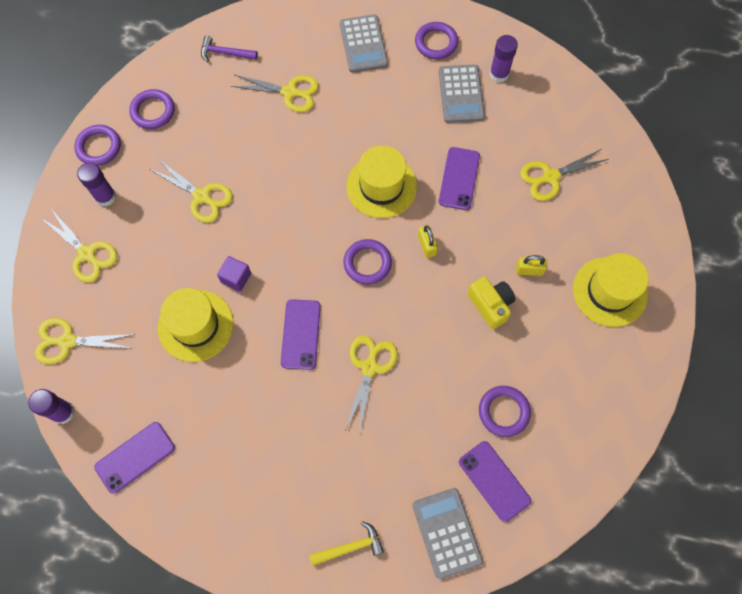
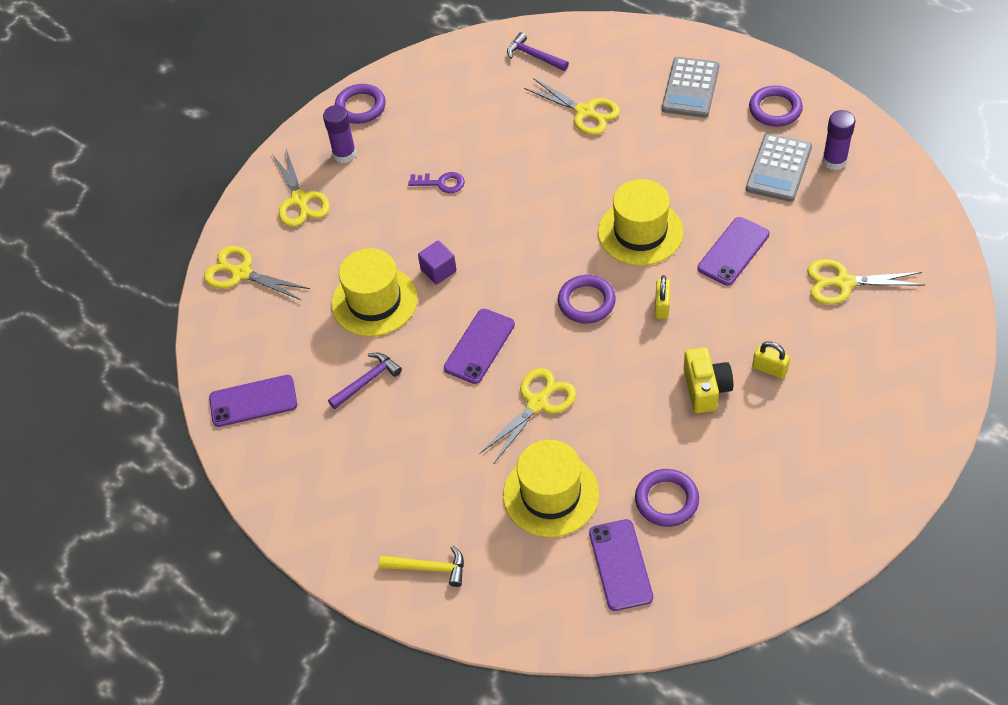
camera: 30 degrees right, 15 degrees down
(63, 412) = (205, 336): purple glue stick -> none
(153, 111) = (431, 89): purple ring -> none
(201, 196) = (441, 183): yellow scissors -> purple key
(223, 401) = (367, 381): none -> purple hammer
(447, 532) = (541, 595): grey calculator -> none
(609, 291) = (857, 422): yellow hat -> yellow hat (551, 494)

